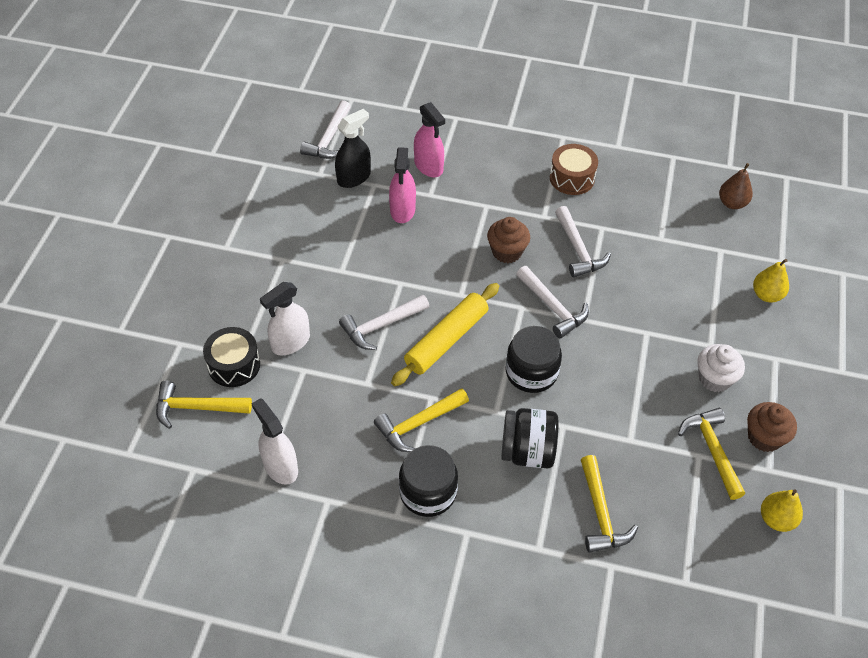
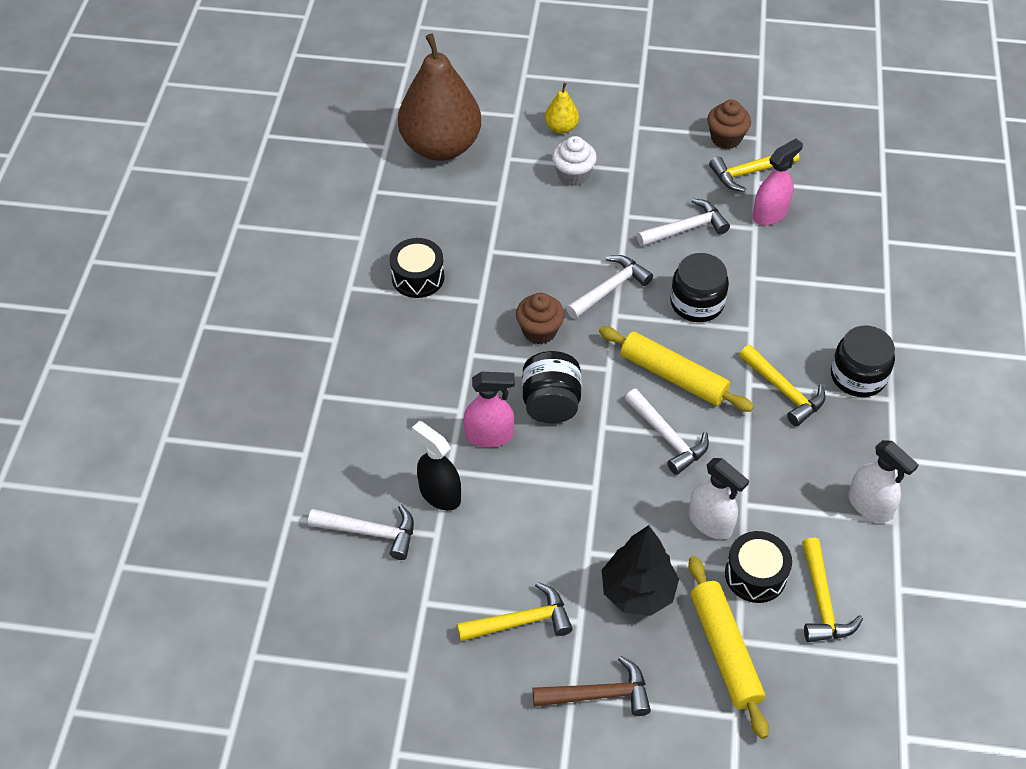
camera: 95 degrees left, 0 degrees up
(164, 251) = (599, 694): none -> brown hammer
(174, 332) = (724, 650): none -> yellow rolling pin
(240, 285) = (637, 591): none -> black tree
(280, 467) = (869, 505): white spray bottle -> white spray bottle turned 90 degrees counterclockwise
(428, 166) = (412, 416): pink spray bottle -> pink spray bottle (770, 214)
(527, 451) = (789, 302): black jar -> black jar (551, 404)
(572, 178) = (418, 277): brown drum -> black drum
(578, 250) = (526, 269): white hammer -> white hammer (686, 228)
(600, 514) = (838, 248): yellow hammer -> yellow hammer (521, 621)
(714, 379) = (670, 168): white cupcake -> white cupcake (573, 175)
(732, 203) = (441, 146): brown pear -> brown pear, size x2.39
(776, 519) = (805, 135): yellow pear -> none

